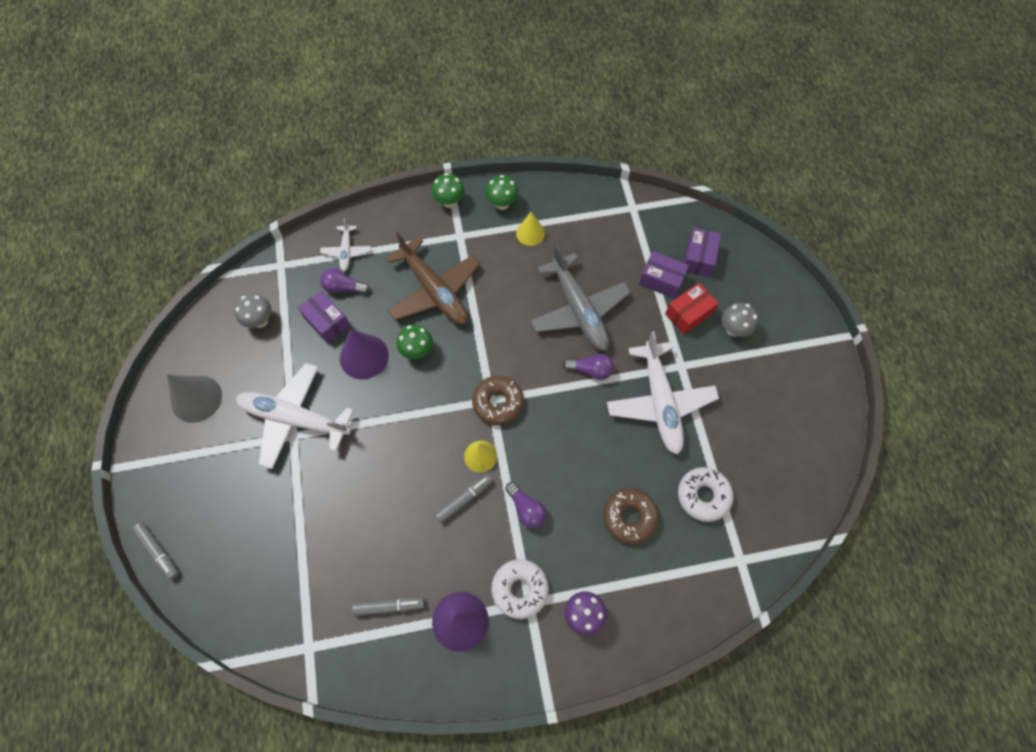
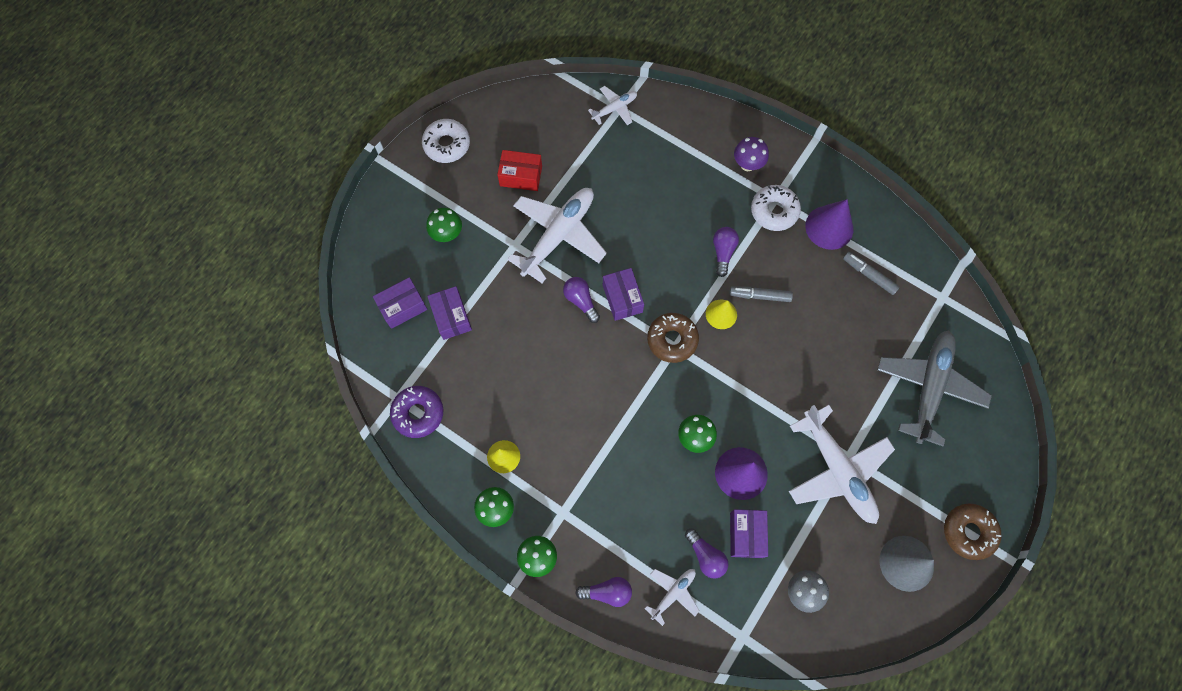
camera: 135 degrees left, 5 degrees up
(158, 551) = (1011, 456): grey marker -> none
(388, 219) = (607, 592): none -> purple light bulb
(434, 291) = (633, 479): brown plane -> none
(564, 399) = (622, 298): none -> purple box
(579, 310) = (538, 353): grey plane -> grey plane (929, 387)
(610, 211) = (418, 413): none -> purple donut
(629, 517) = (660, 188): brown donut -> brown donut (968, 532)
(688, 314) = (464, 274): red box -> red box (521, 176)
(703, 496) = (599, 158): white donut -> white donut (447, 144)
(733, 329) = (447, 234): grey mushroom -> green mushroom
(743, 555) = (614, 108): none -> white plane

